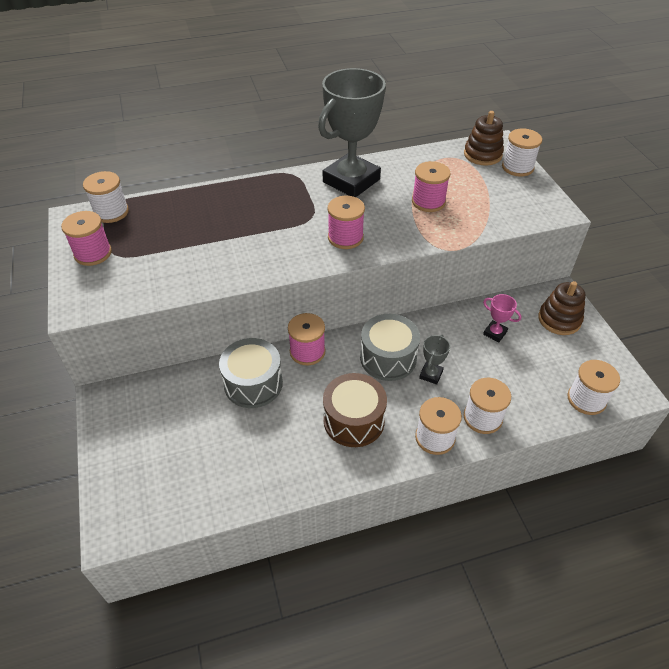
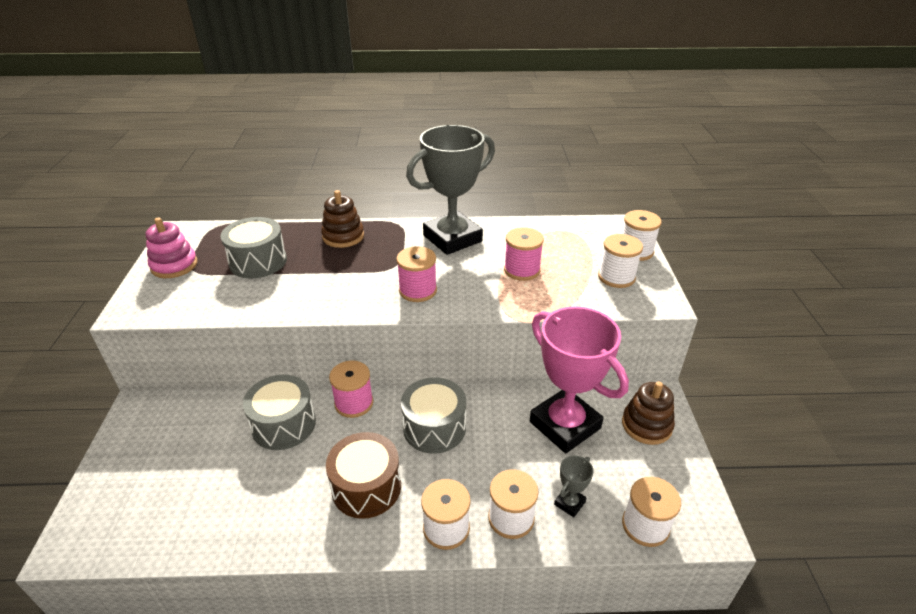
camera: 15 degrees right, 10 degrees down
(93, 253) = (174, 265): pink spool -> pink stacking toy
(111, 212) = (213, 232): white spool -> white spool (616, 277)
(176, 235) = (258, 261): none -> grey drum
(431, 374) = (473, 455): grey trophy -> grey trophy (569, 503)
(482, 155) = (602, 233): brown stacking toy -> brown stacking toy (343, 236)
(495, 333) = (565, 425): pink trophy -> pink trophy, size x2.50

